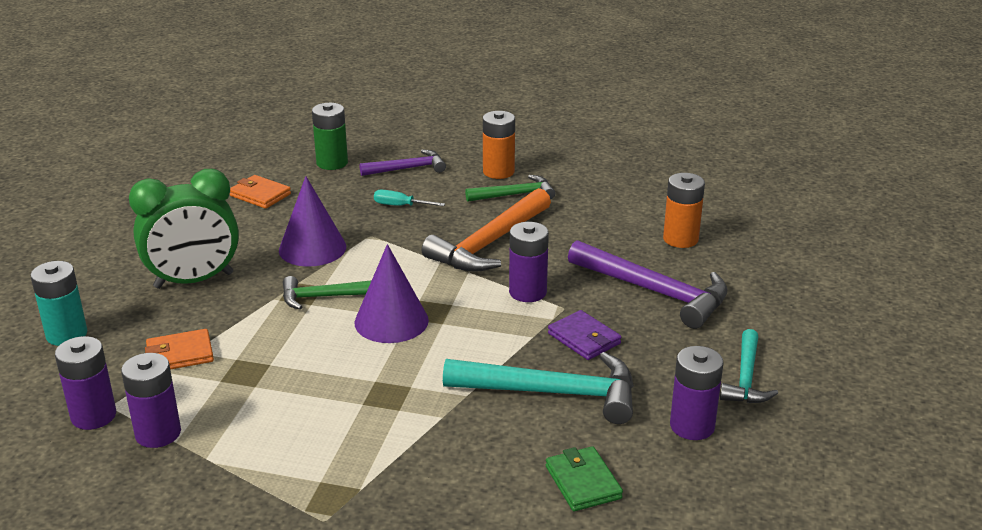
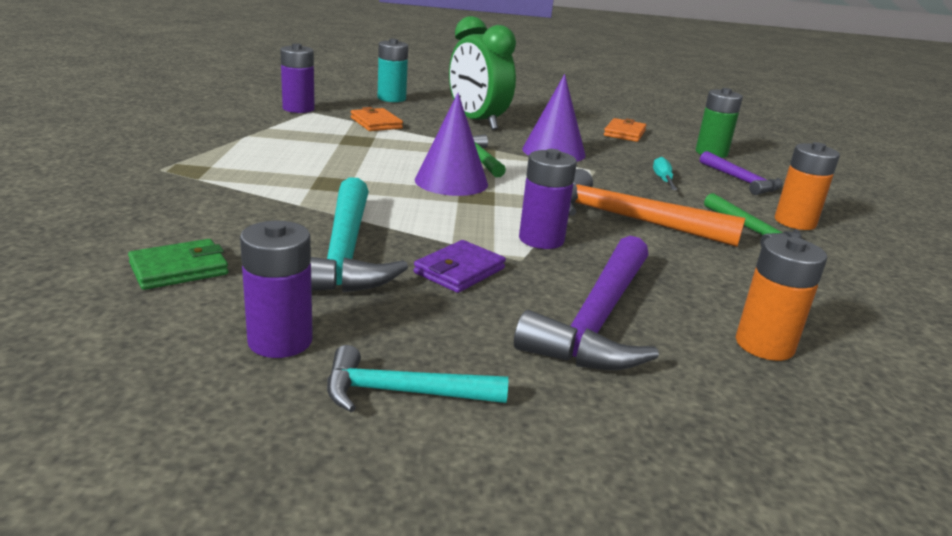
camera: 75 degrees right, 5 degrees down
(158, 433) = (278, 123): purple battery -> none

